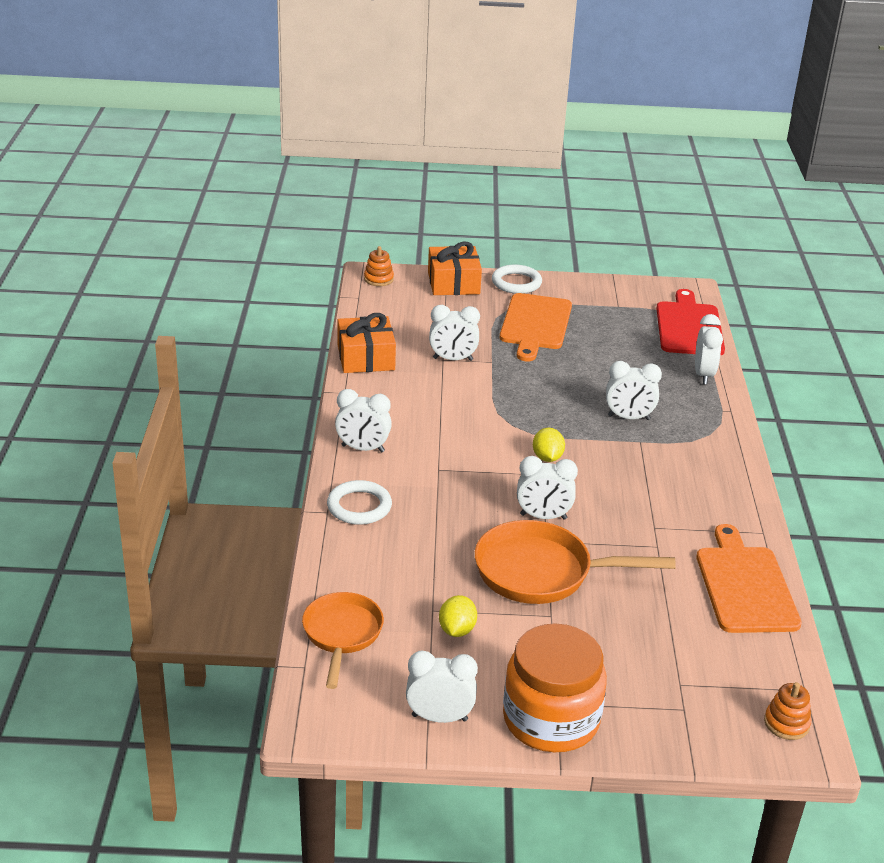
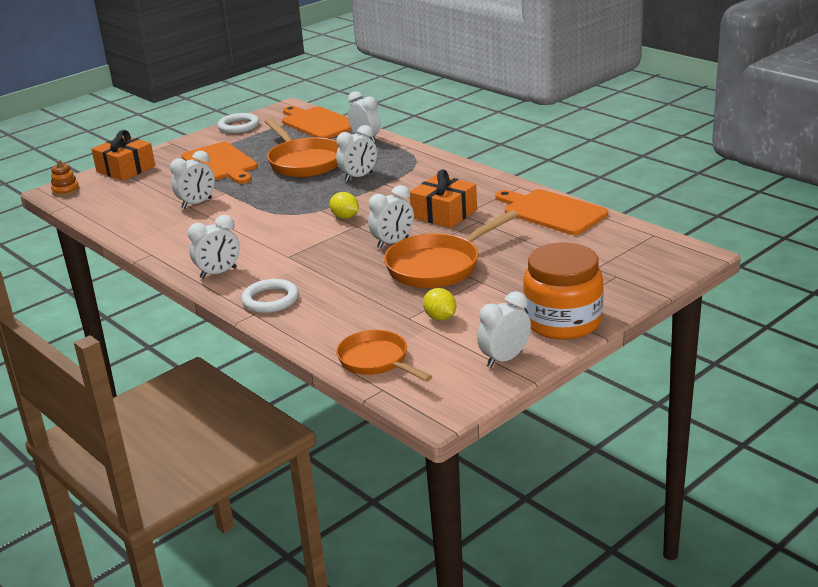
camera: 40 degrees left, 5 degrees down
(366, 357) = (133, 231): orange gift -> orange gift (444, 214)
(516, 283) = (170, 150): white ring -> white ring (239, 126)
(607, 367) = (304, 162): none -> orange pan
(689, 327) = (318, 123): red cutting board -> orange cutting board
(786, 723) = (670, 252): orange stacking toy -> none

